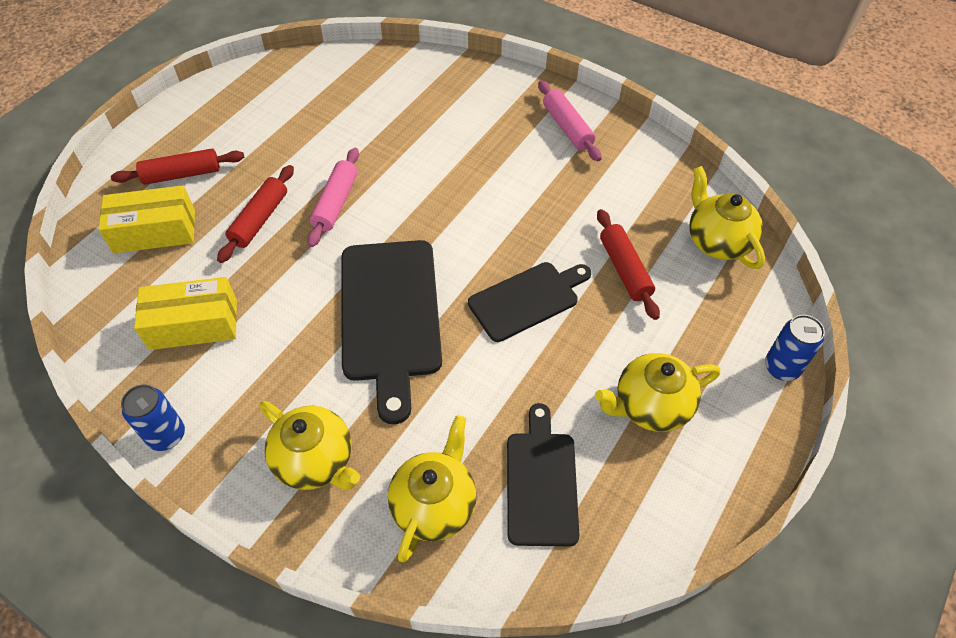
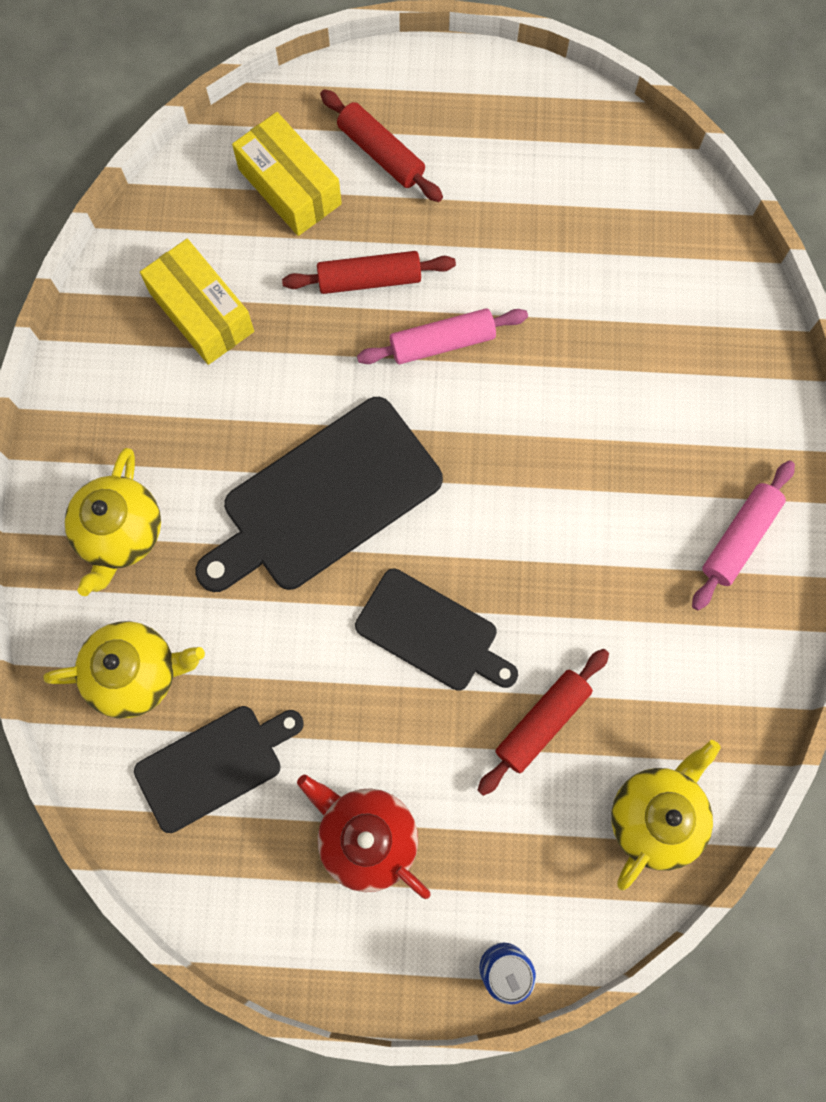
camera: 60 degrees right, 20 degrees up
(167, 435) = (73, 380): blue can -> none
(650, 406) = (367, 837): yellow teapot -> red teapot

